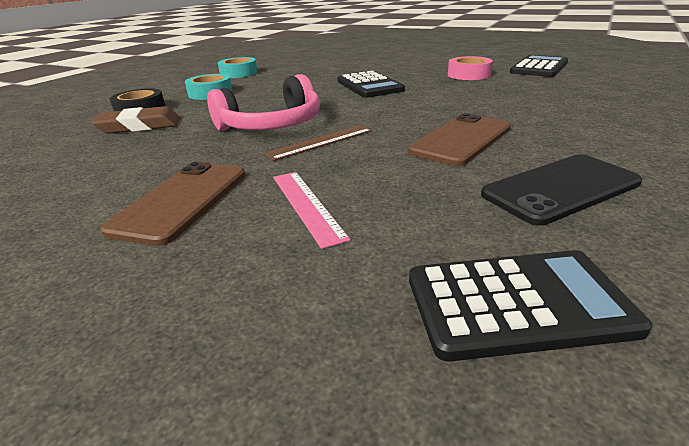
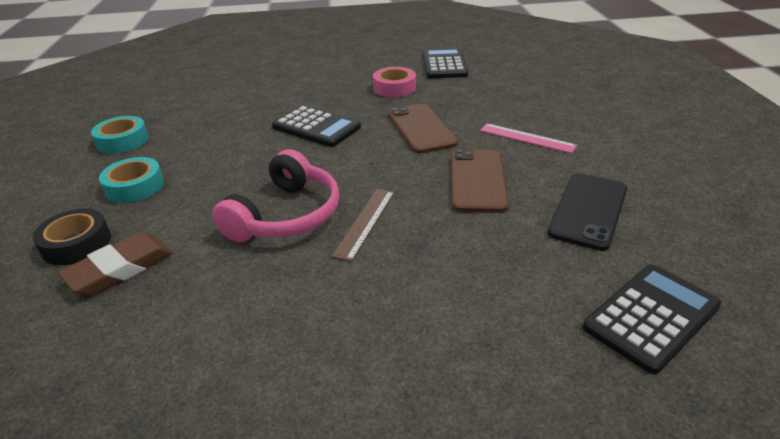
camera: 35 degrees left, 5 degrees up
(181, 201) = (331, 343): brown phone -> brown phone (421, 128)
(307, 205) = (444, 298): pink ruler -> pink ruler (527, 138)

